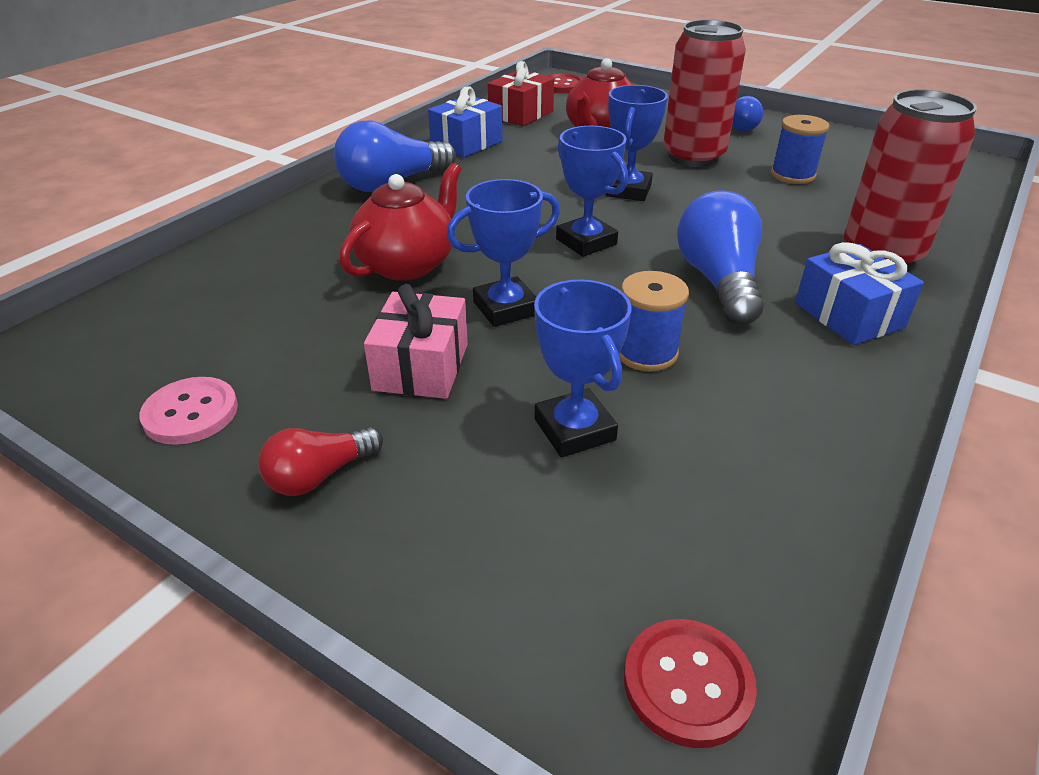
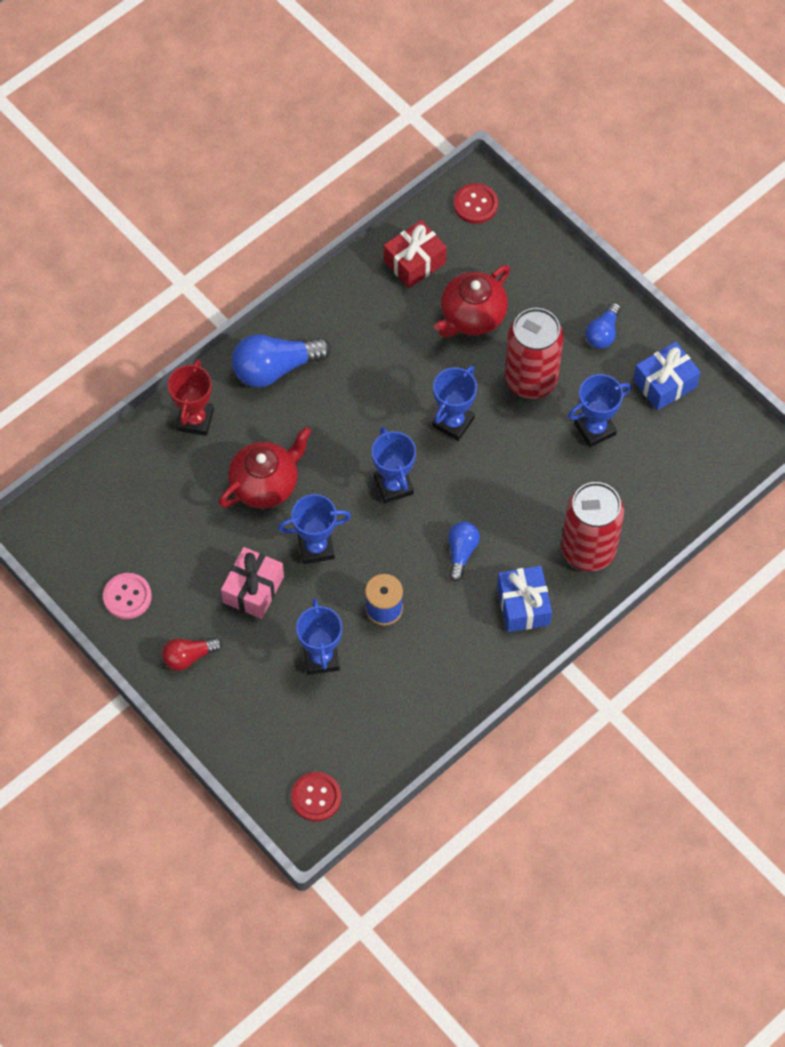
camera: 15 degrees right, 25 degrees up
(294, 229) = (195, 420): none -> red trophy
(466, 143) = (350, 311): blue gift -> blue gift (665, 383)
(718, 281) = (461, 552): blue light bulb -> blue light bulb, size x0.58
(792, 175) = (595, 429): blue spool -> blue trophy

